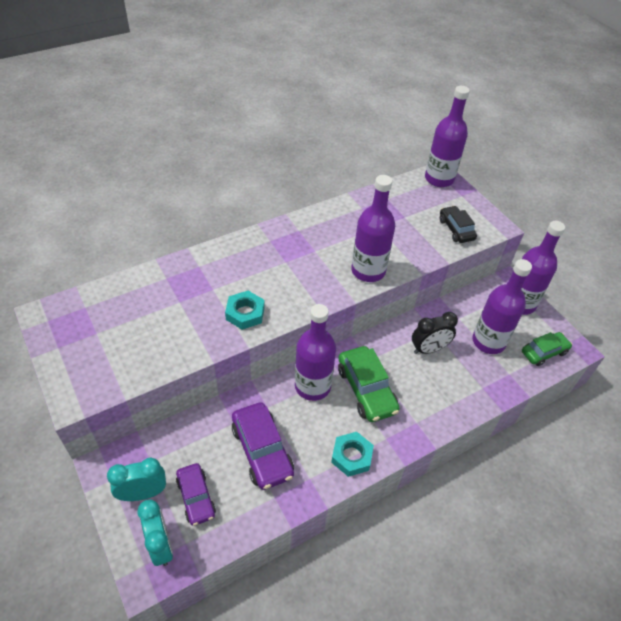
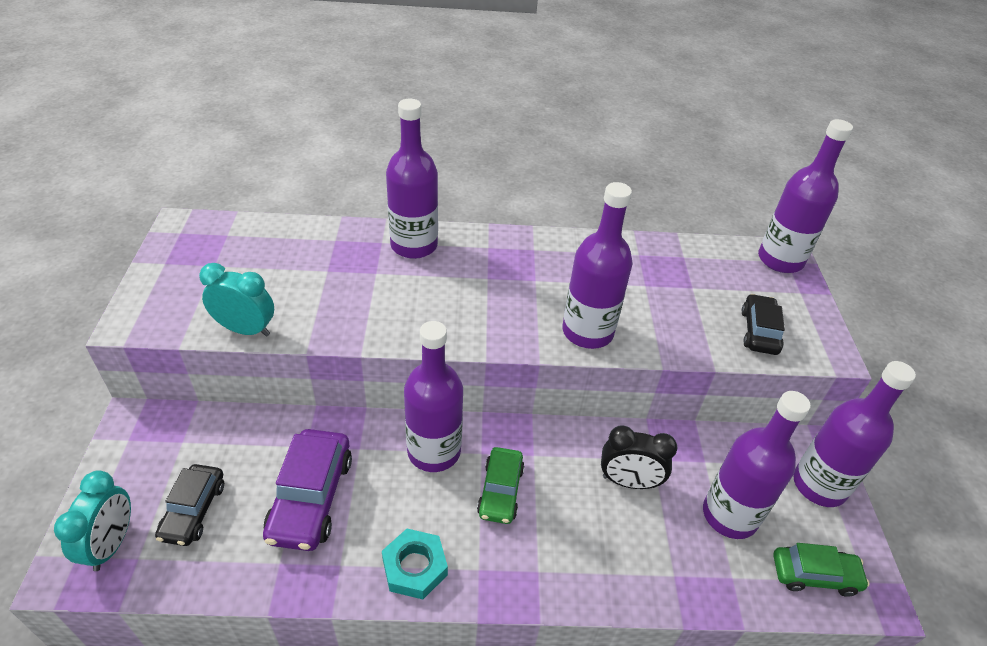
camera: 30 degrees right, 5 degrees down
(143, 493) = (145, 473): turquoise clock -> turquoise clock (246, 329)
(196, 497) = (194, 510): purple car -> black car
(222, 259) = (414, 245): none -> purple bottle
(245, 313) = (389, 315): turquoise nut -> none
(366, 389) = (500, 491): green car -> green car, size x0.65

